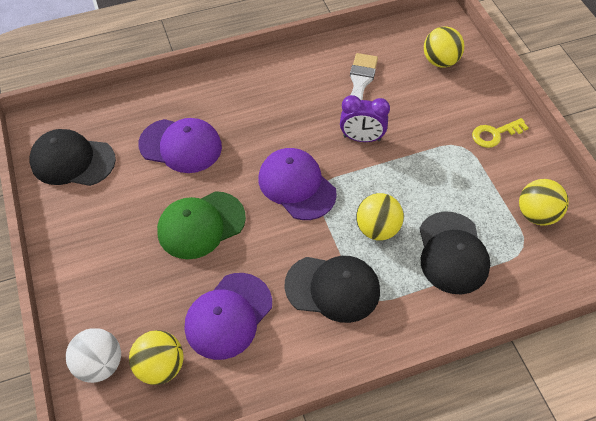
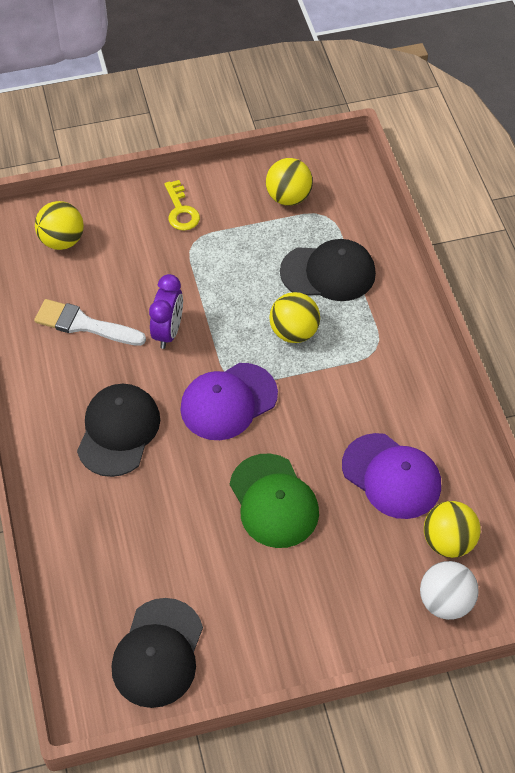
camera: 85 degrees left, 0 degrees up
(181, 146) = (151, 523): purple cap -> none
(333, 288) = (363, 379): black cap -> black cap (118, 431)

